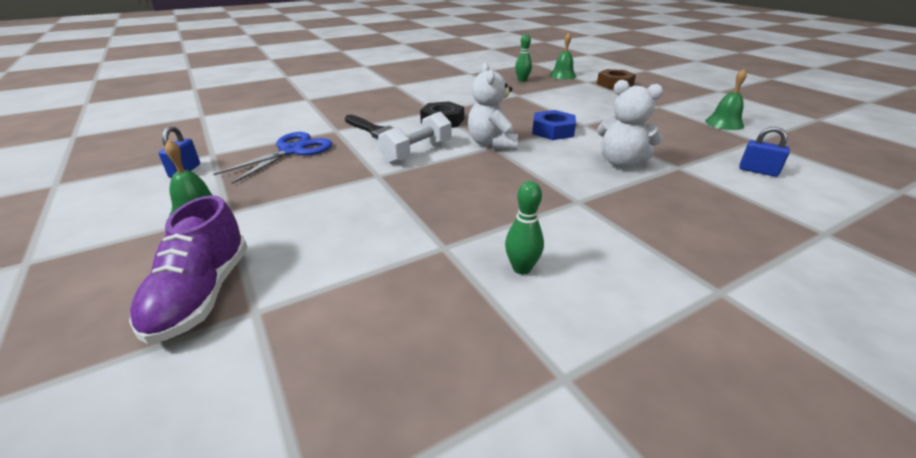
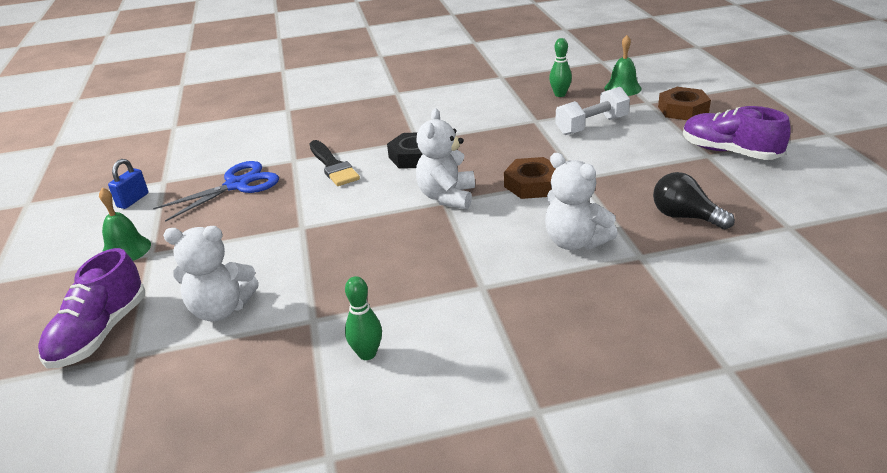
camera: 20 degrees right, 0 degrees up
(338, 251) = (221, 309): none -> white teddy bear
(417, 152) = (358, 201): white dumbbell -> white dumbbell (591, 126)
(553, 131) = (532, 184): blue nut -> brown nut
(670, 103) = (730, 152): none -> purple shoe
(682, 141) = (685, 217): none -> black light bulb
(724, 123) = (774, 194): green bell -> none
(758, 171) = (738, 275): blue padlock -> none

